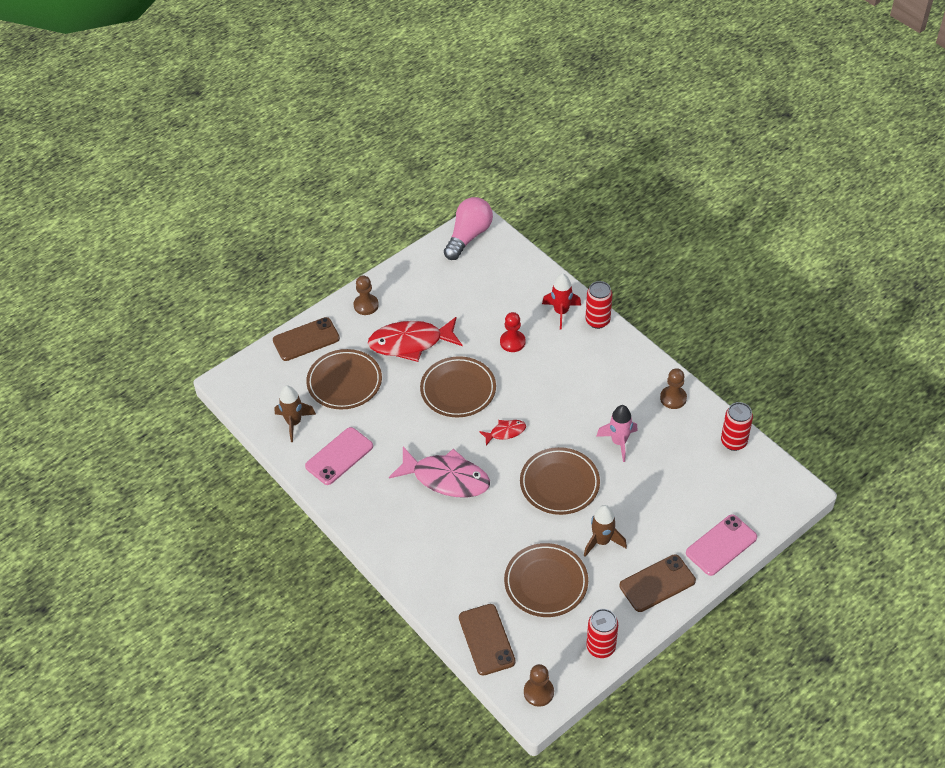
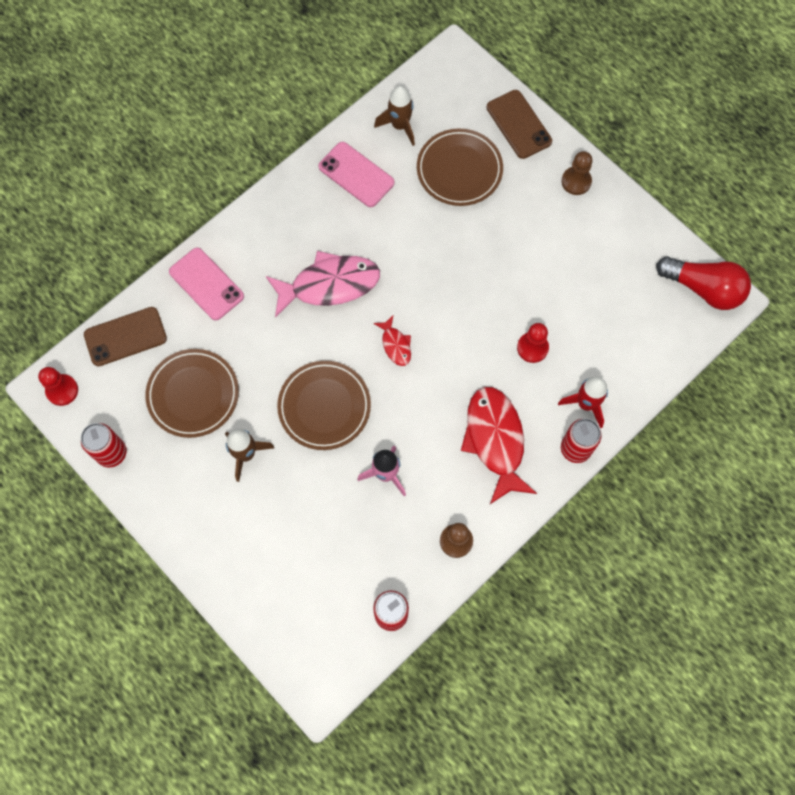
camera: 85 degrees right, 20 degrees up
(411, 343) = (522, 234): red fish -> red fish (495, 440)
(446, 478) = (329, 285): pink fish -> pink fish turned 120 degrees counterclockwise
(458, 390) = (455, 290): brown plate -> none
(468, 236) = (703, 289): pink light bulb -> red light bulb
(538, 692) = (62, 390): brown pawn -> red pawn
(657, 583) = (189, 515): brown phone -> none
(721, 545) = (240, 591): pink phone -> pink phone (206, 284)

